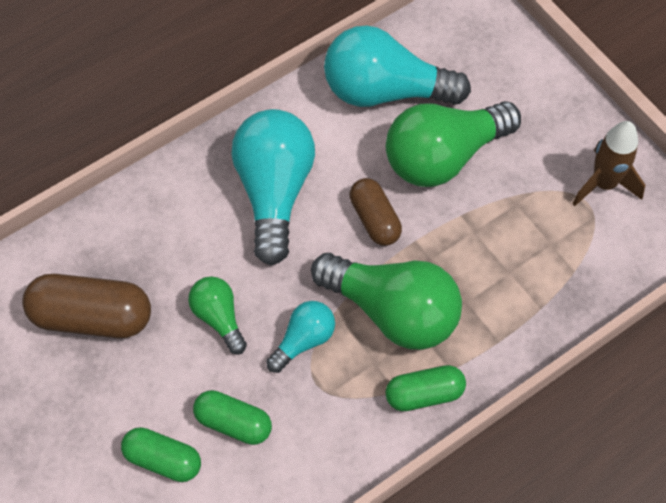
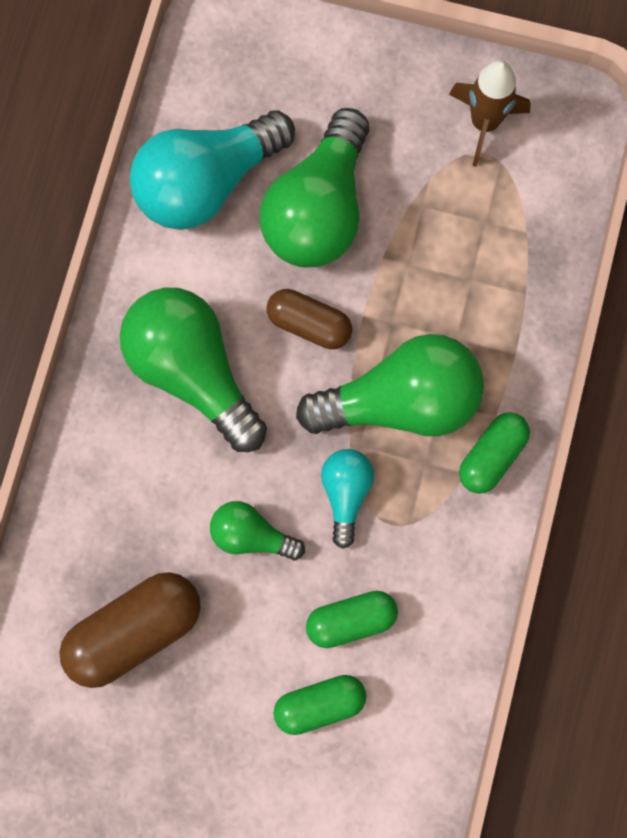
camera: 40 degrees left, 15 degrees up
(274, 192) = (192, 371): turquoise light bulb -> green light bulb

